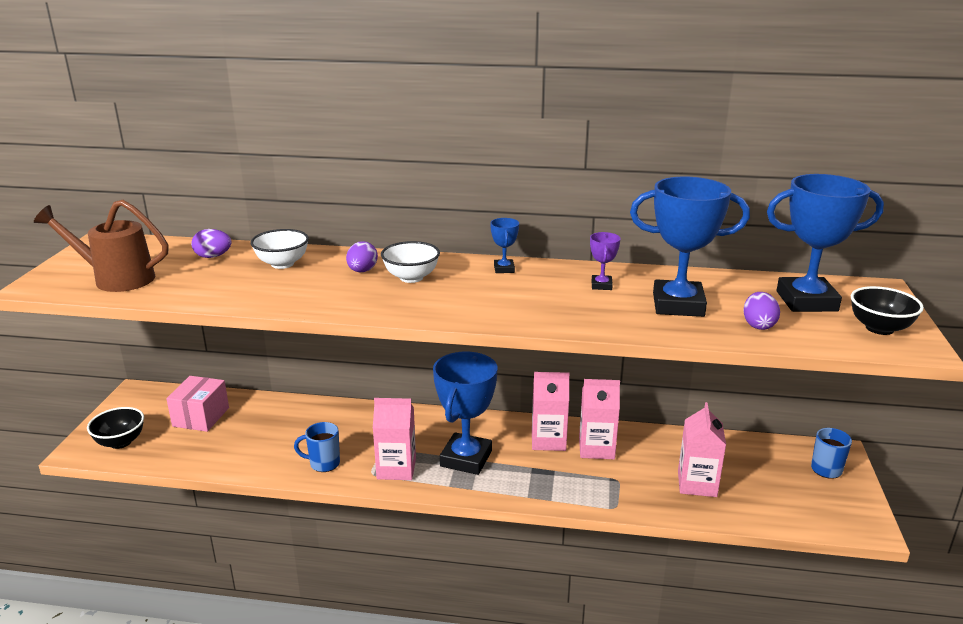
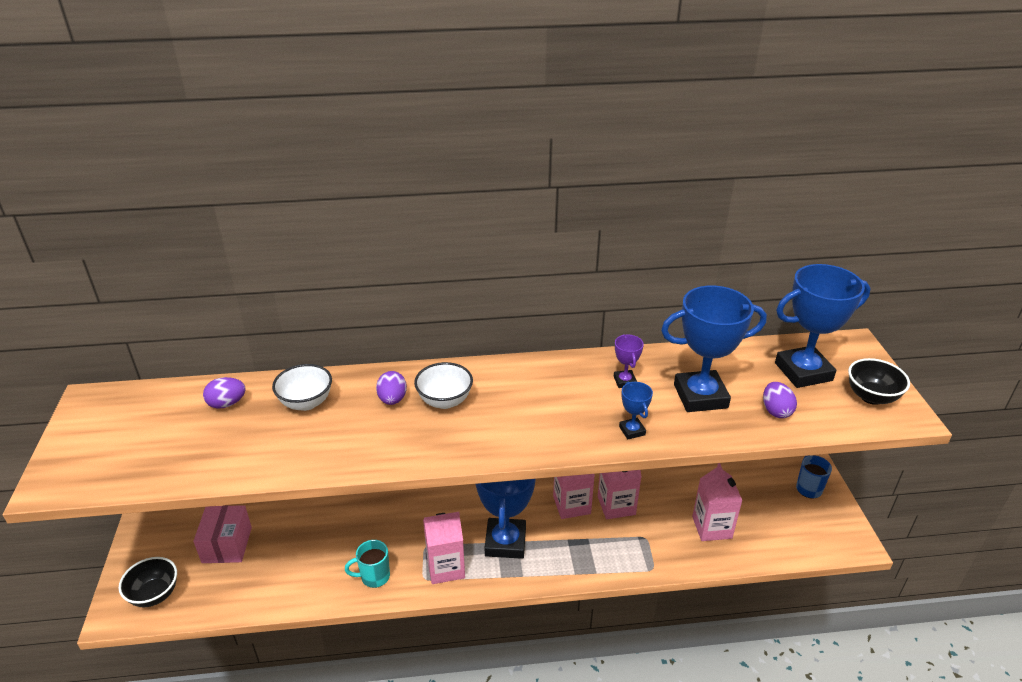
camera: 15 degrees left, 10 degrees up
(116, 279) = (137, 457): brown watering can -> none
(323, 463) = (374, 577): blue mug -> turquoise mug
(504, 269) = (527, 373): blue trophy -> blue trophy (632, 431)

